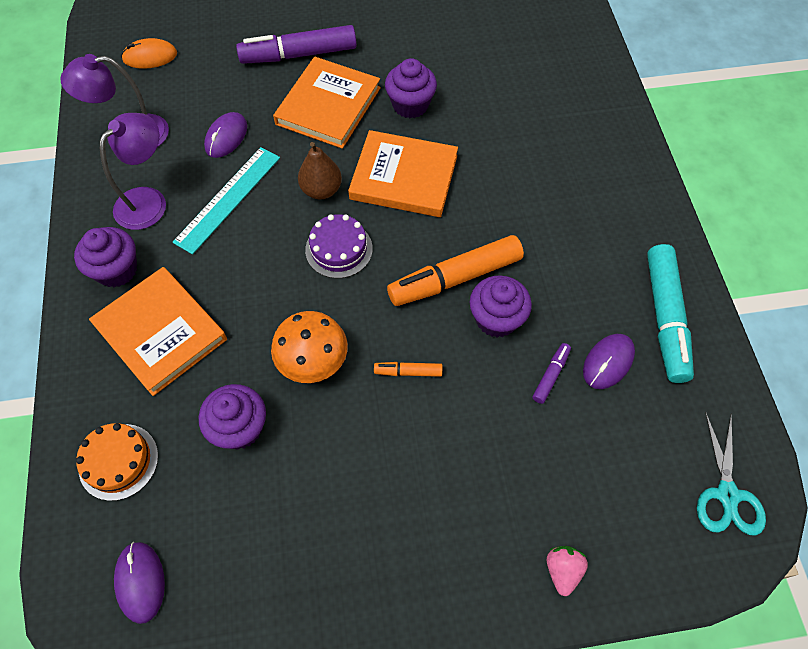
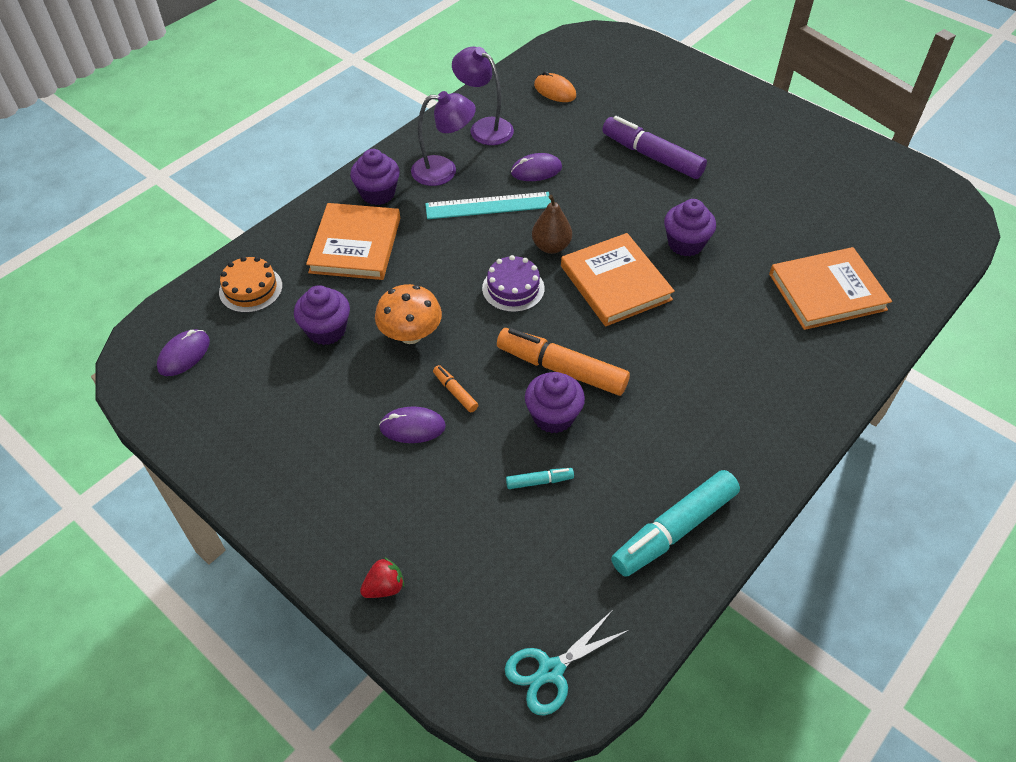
camera: 50 degrees right, 10 degrees down
(328, 106) = (627, 201): orange book -> orange book (827, 291)
(551, 375) = (539, 481): purple marker -> turquoise marker
(562, 570) = (384, 587): pink strawberry -> red strawberry
(608, 362) = (590, 513): purple mouse -> purple mouse (412, 427)

